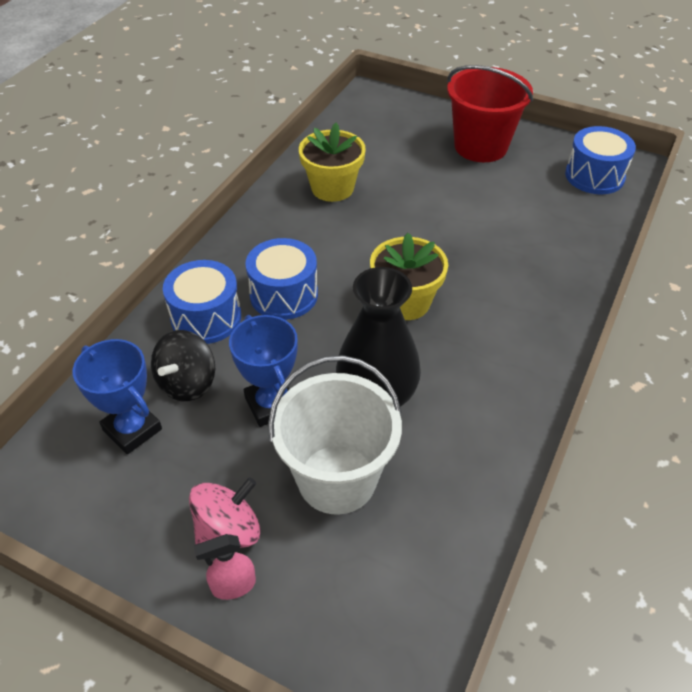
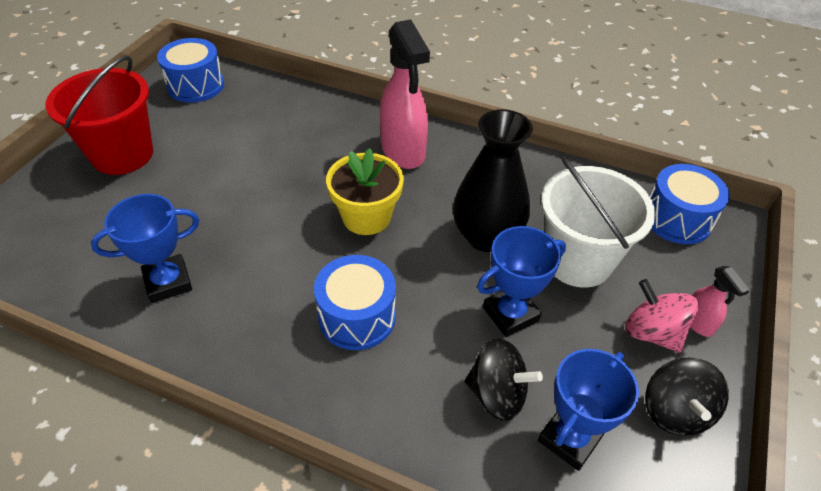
camera: 95 degrees left, 0 degrees up
(134, 524) = (675, 411): none -> black spinning top
(206, 317) = (396, 391): blue drum -> blue drum (677, 219)
(332, 188) = (168, 282): yellow flower pot -> blue trophy
(511, 334) = (403, 151): none -> pink spray bottle

